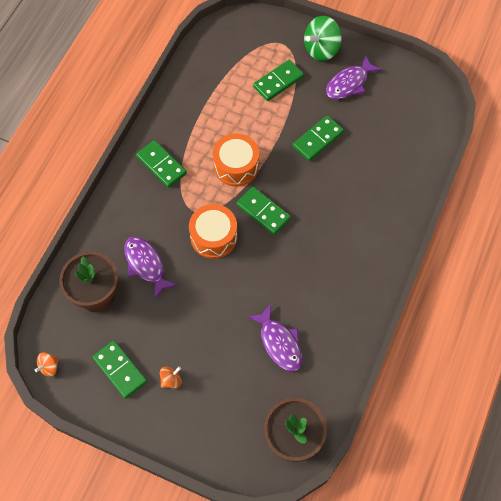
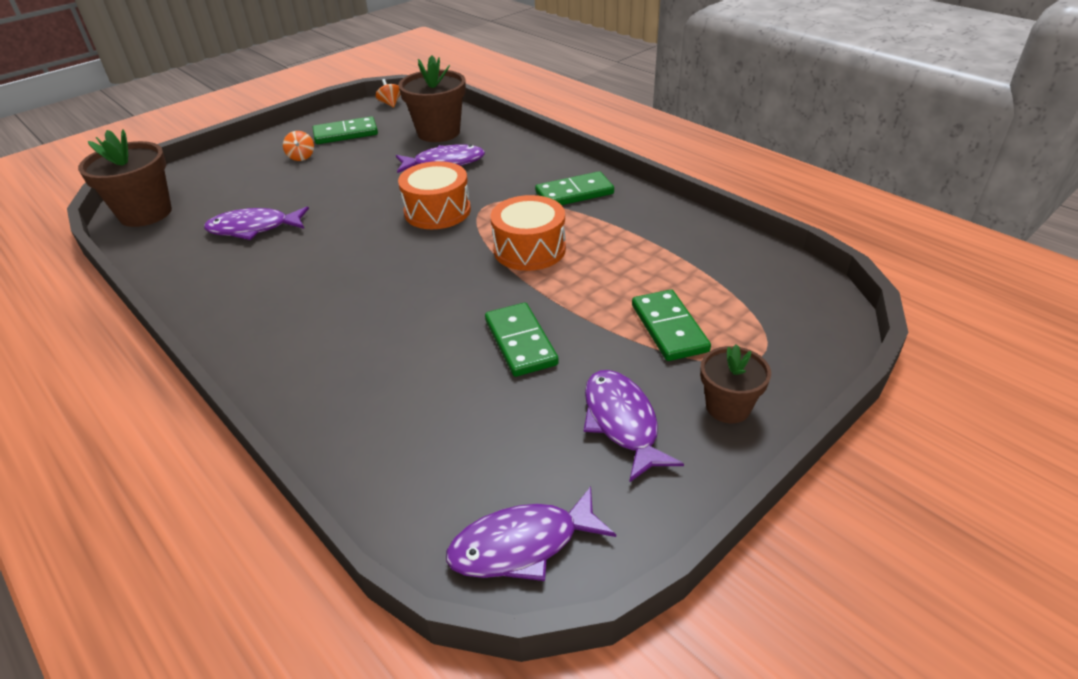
camera: 115 degrees right, 25 degrees down
(263, 212) = (438, 256): green domino -> none
(321, 49) = (728, 407): green spinning top -> brown flower pot
(425, 97) = (522, 545): none -> purple fish

